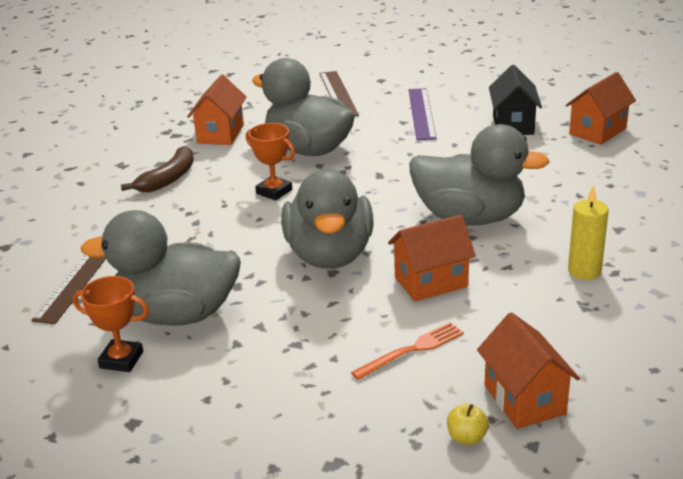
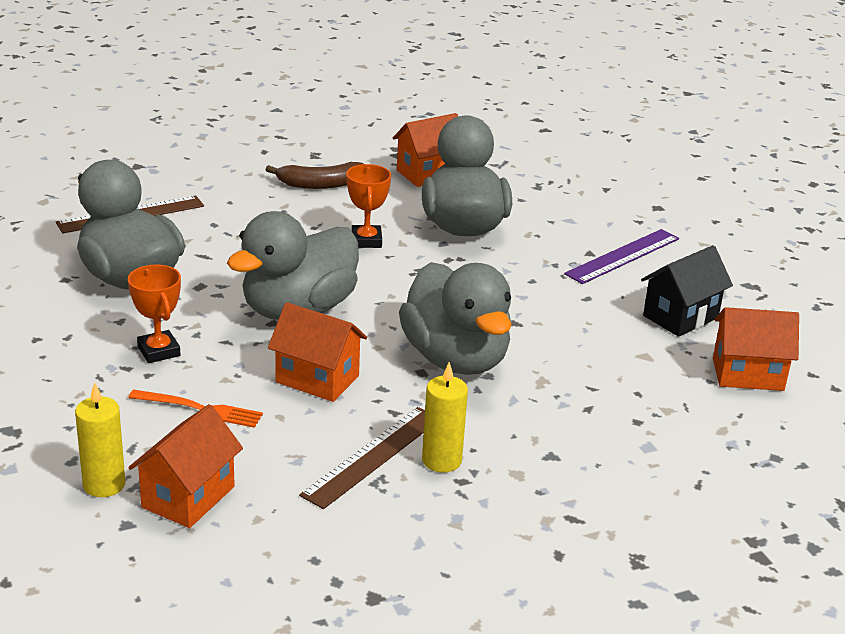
camera: 45 degrees right, 0 degrees up
(121, 360) = (47, 281): orange trophy -> orange trophy (159, 351)
(338, 94) = (592, 197): brown ruler -> brown ruler (372, 456)
(467, 438) = (104, 484): yellow apple -> yellow candle

